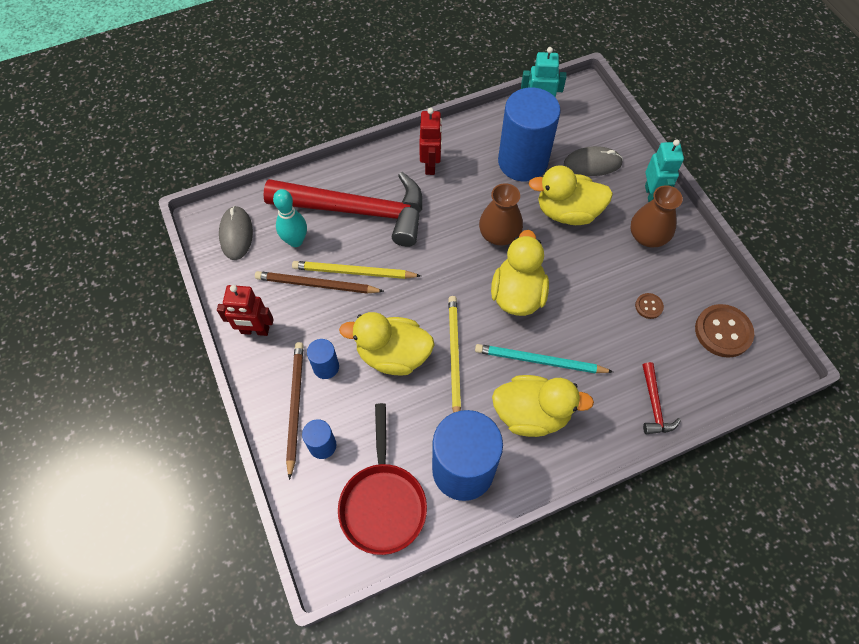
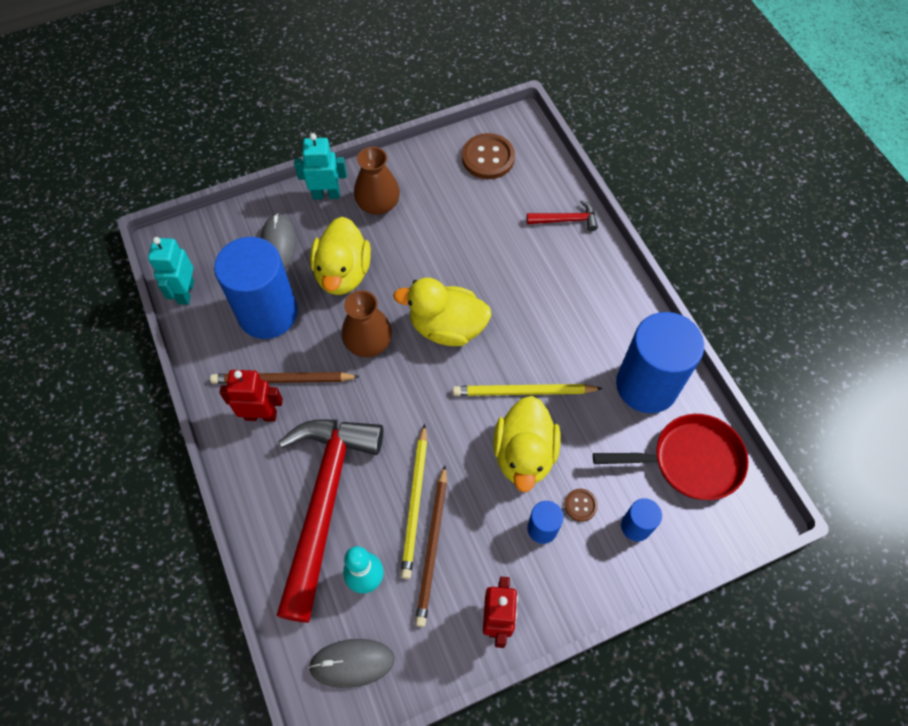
camera: 90 degrees left, 0 degrees up
(295, 406) = (593, 560): brown pencil -> brown pencil (282, 380)
(531, 414) = (583, 322): yellow duck -> none
(539, 361) = (525, 311): turquoise pencil -> none
(648, 306) = (461, 212): brown button -> brown button (580, 505)

